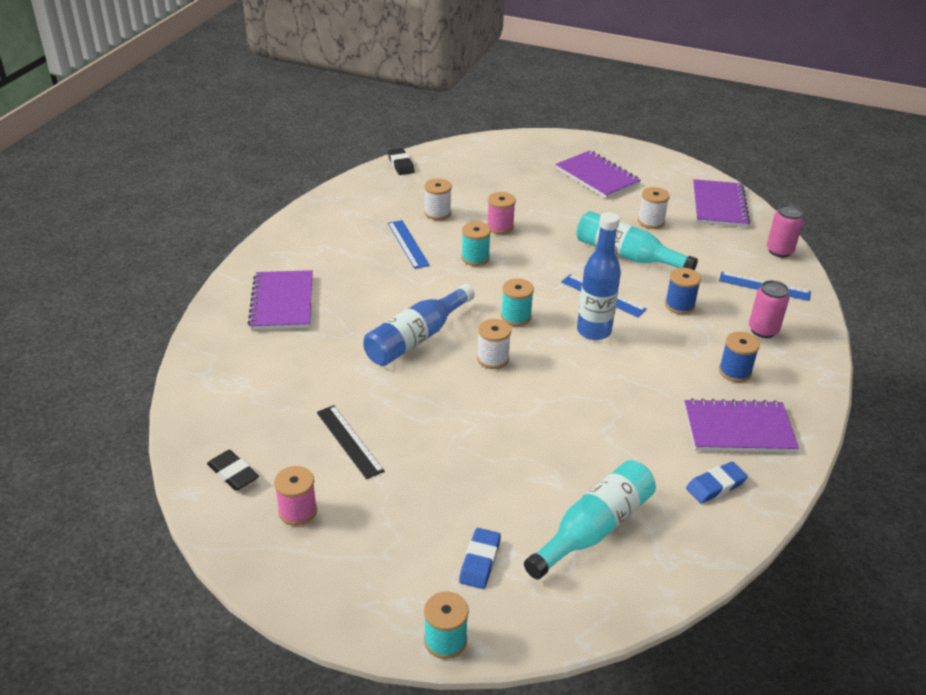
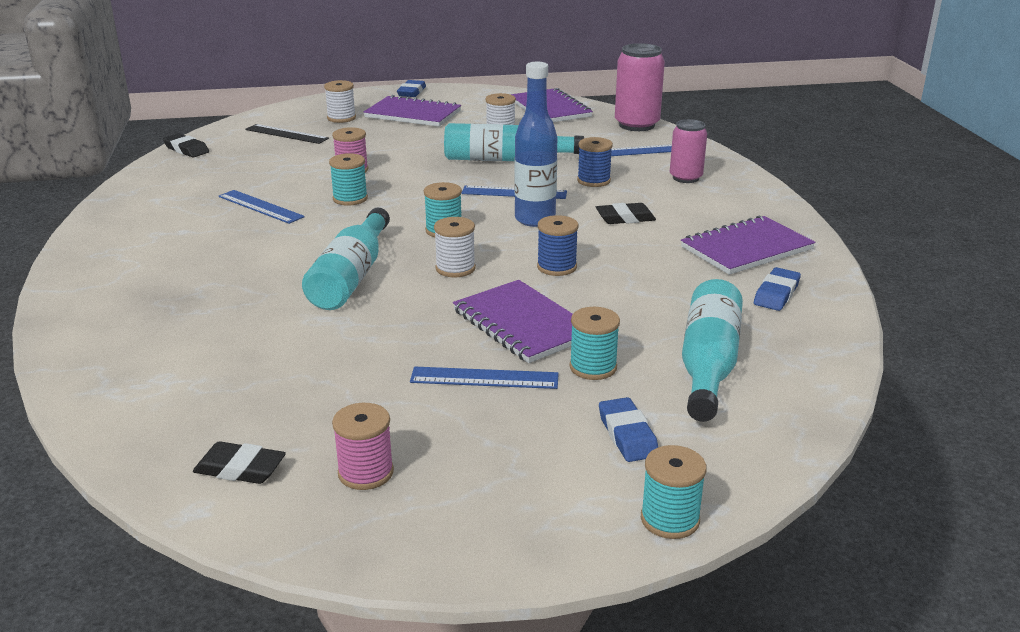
camera: 30 degrees left, 10 degrees down
(282, 302) = (149, 293): purple notebook -> purple notebook (523, 324)
(349, 441) = (364, 386): black ruler -> black ruler (286, 134)
(416, 338) = (351, 276): blue bottle -> turquoise bottle
(429, 469) = (484, 378): none -> blue ruler
(437, 213) = (270, 176): white spool -> white spool (341, 118)
(509, 493) = (593, 367): none -> turquoise spool
(617, 149) = (411, 92): none -> blue eraser
(667, 356) = (625, 218): none -> black eraser
(735, 371) = (696, 211): blue spool -> blue spool (556, 267)
(779, 251) = (636, 125): pink can -> pink can, size x1.55

